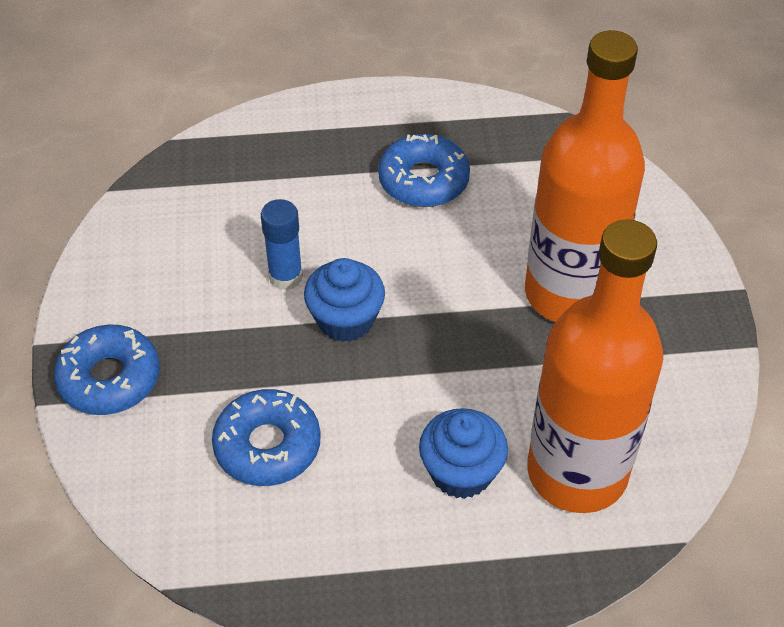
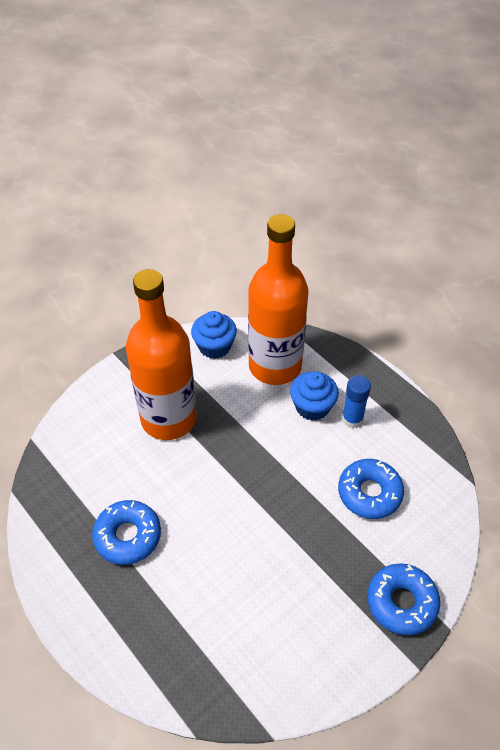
camera: 125 degrees left, 0 degrees up
(285, 277) = (259, 561): blue glue stick -> blue glue stick (352, 419)
(345, 320) = (265, 509): blue cupcake -> blue cupcake (214, 346)

